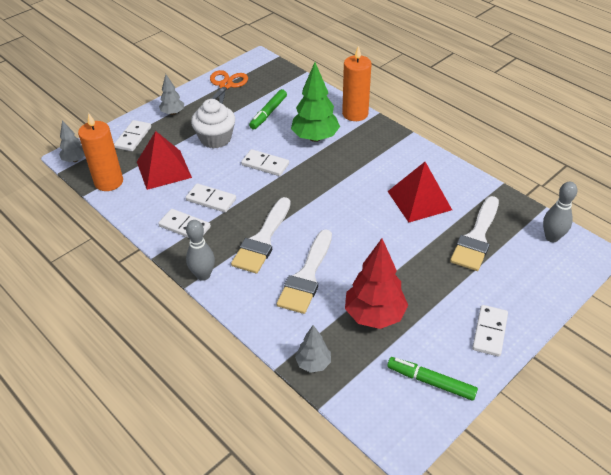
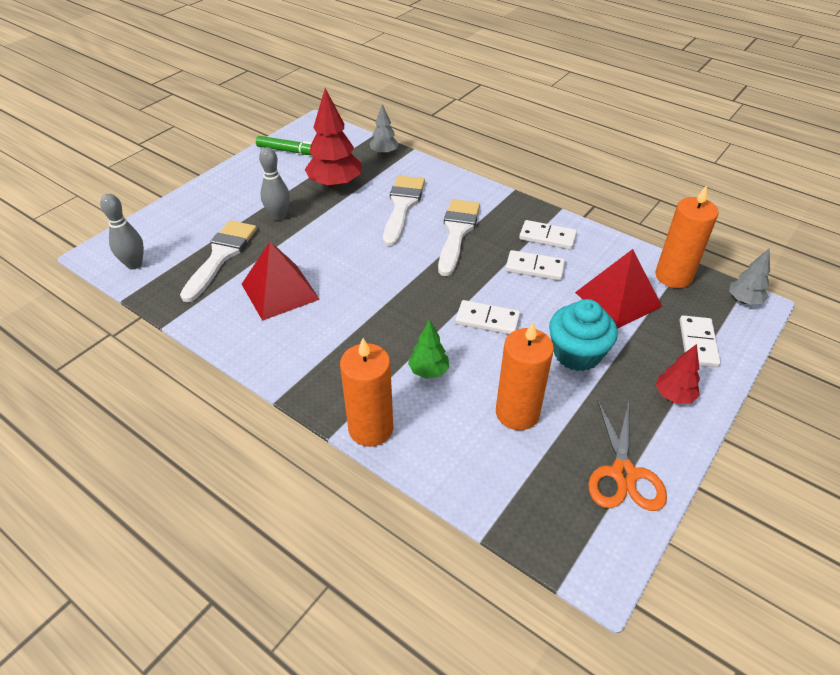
camera: 170 degrees right, 0 degrees up
(173, 113) = (673, 396): grey tree -> red tree
(203, 275) = (503, 198): grey bowling pin -> grey bowling pin (279, 216)
(215, 139) = (577, 354): white cupcake -> turquoise cupcake
(268, 113) = (517, 413): green marker -> orange candle
(315, 138) = (428, 371): green tree -> green tree, size x0.55
(489, 332) = (234, 183): white domino -> none

